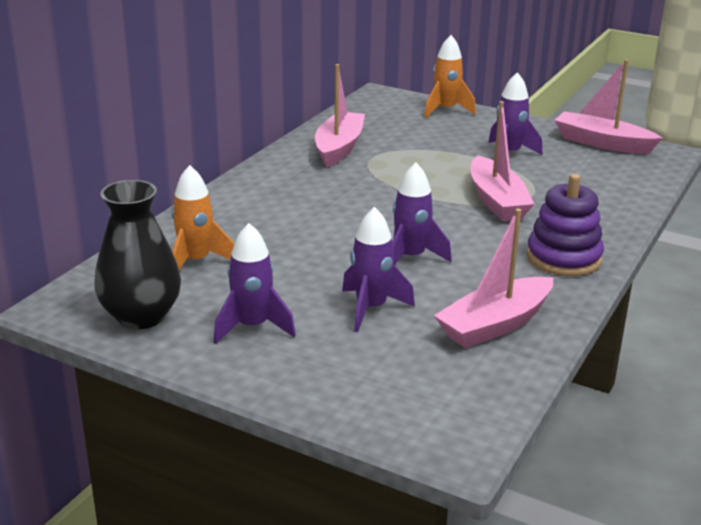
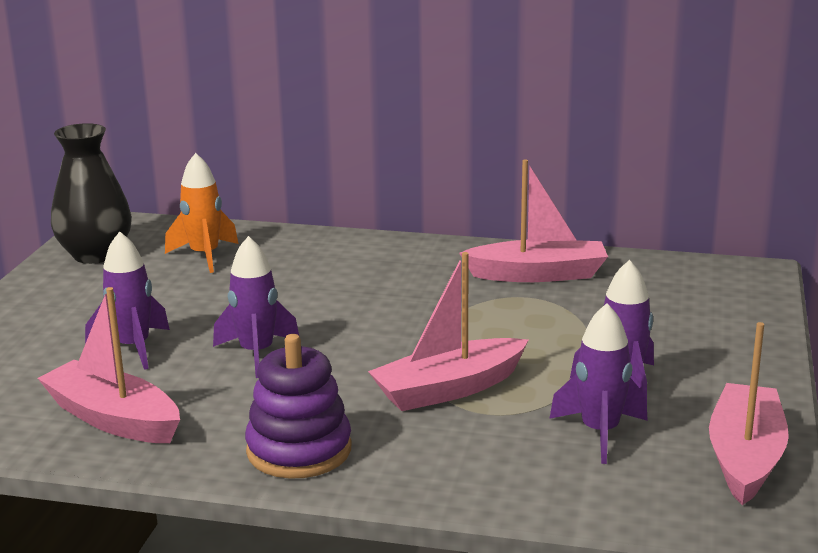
camera: 75 degrees right, 5 degrees down
(252, 327) = (85, 300): purple rocket -> purple rocket (600, 433)
(446, 110) = (745, 321): orange rocket -> none

